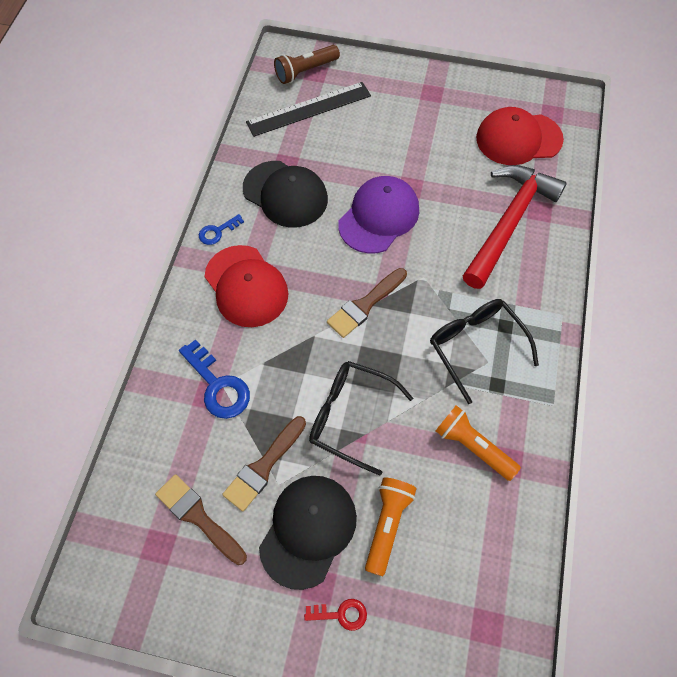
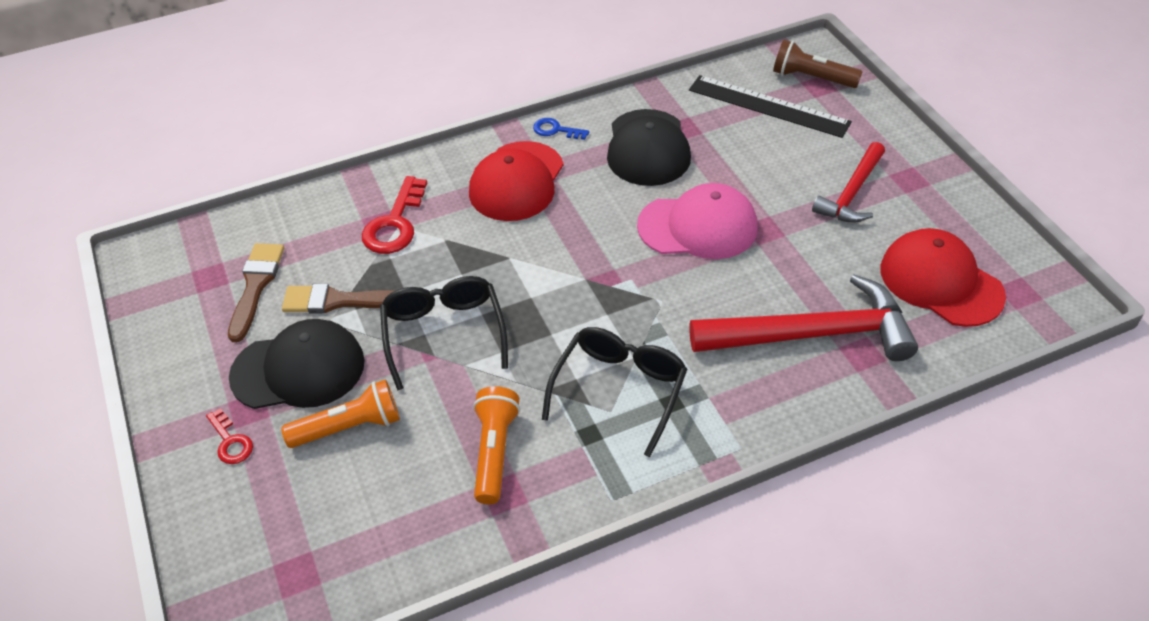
camera: 55 degrees right, 15 degrees down
(218, 386) = (395, 224): blue key -> red key
(365, 305) = (581, 274): brown brush -> none
(379, 217) = (698, 227): purple cap -> pink cap
(419, 125) = (852, 193): none -> red hammer

